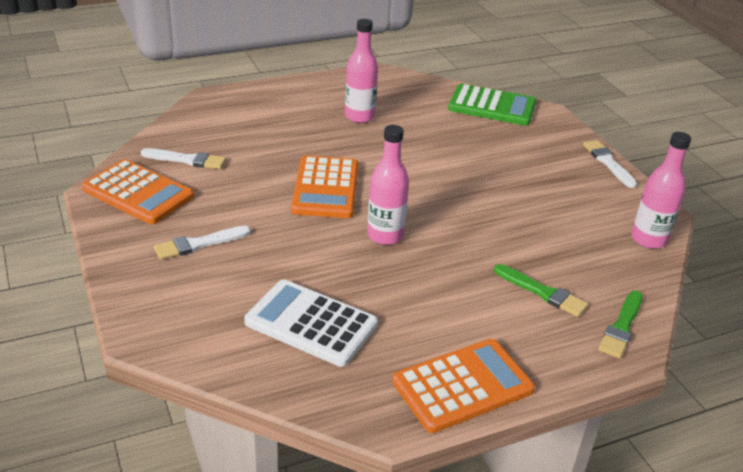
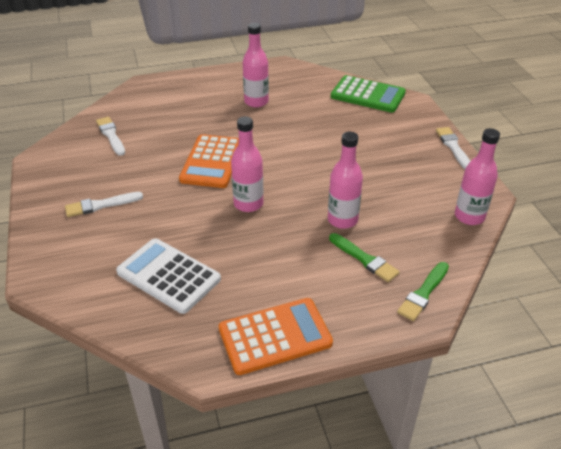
camera: 10 degrees right, 5 degrees up
(138, 193) = (66, 161): orange calculator -> none
(187, 160) = (111, 135): white brush -> white brush turned 135 degrees counterclockwise
(504, 249) = (342, 220): none -> pink bottle

